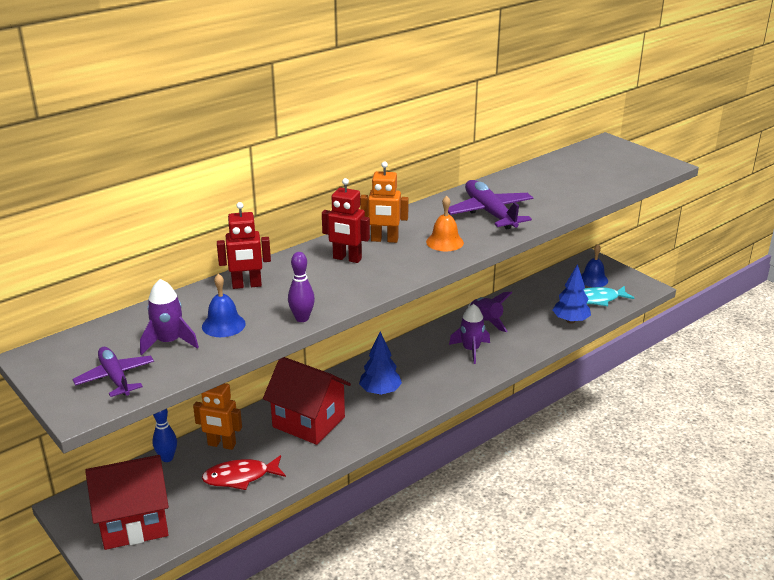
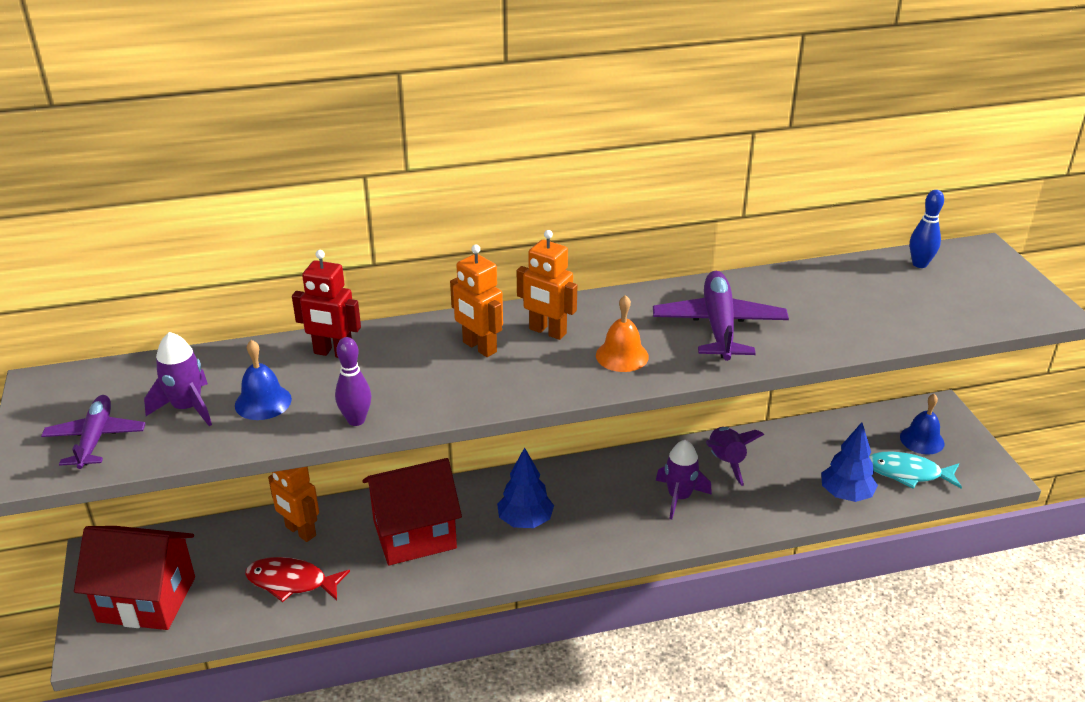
camera: 25 degrees right, 5 degrees up
(167, 458) = (233, 528): blue bowling pin -> blue bowling pin (919, 264)
(309, 422) = (414, 534): red house -> red house turned 75 degrees counterclockwise
(347, 259) = (479, 347): red robot -> orange robot

